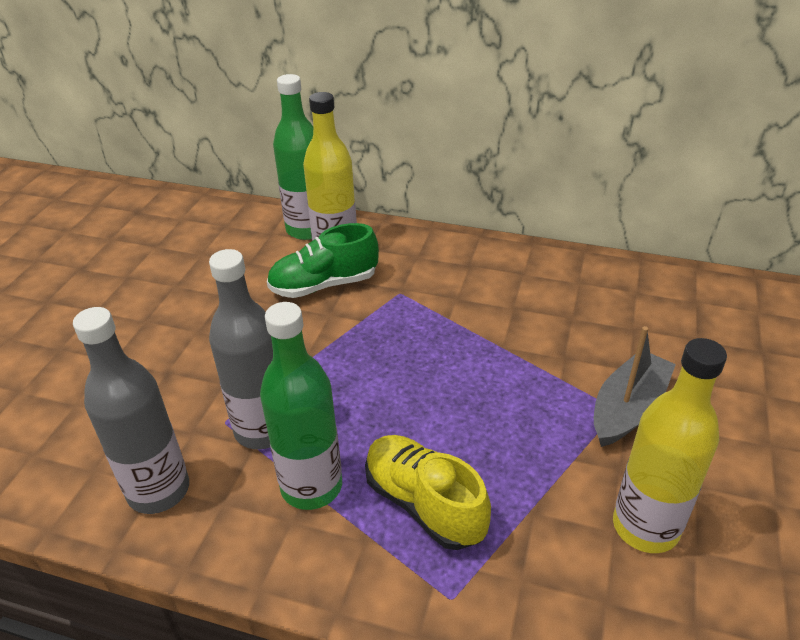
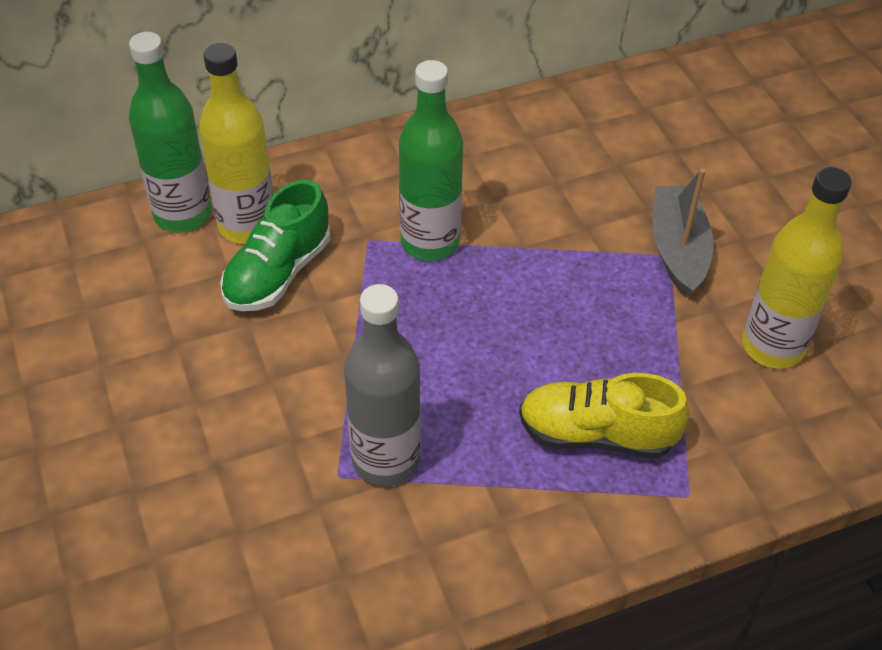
camera: 40 degrees left, 10 degrees up
(159, 490) = (351, 578): grey bottle -> none
(311, 486) = (488, 482): green bottle -> green bottle (430, 242)

